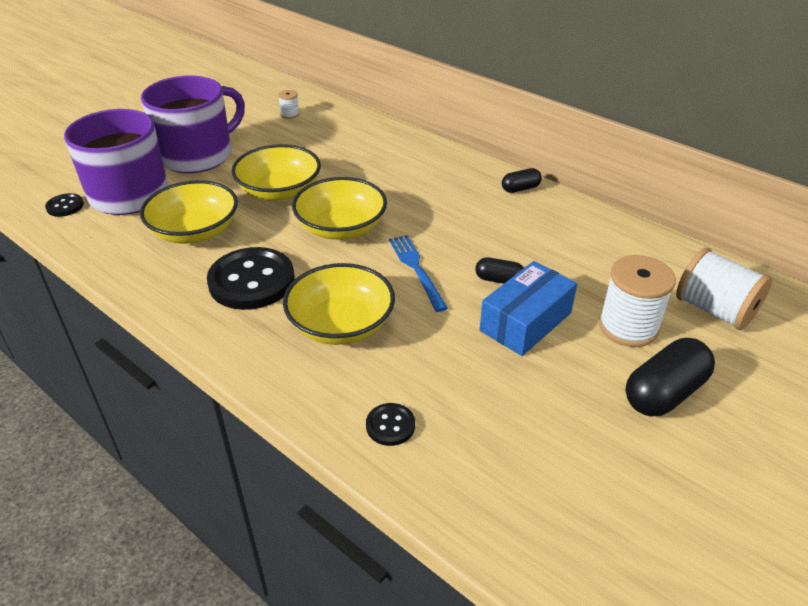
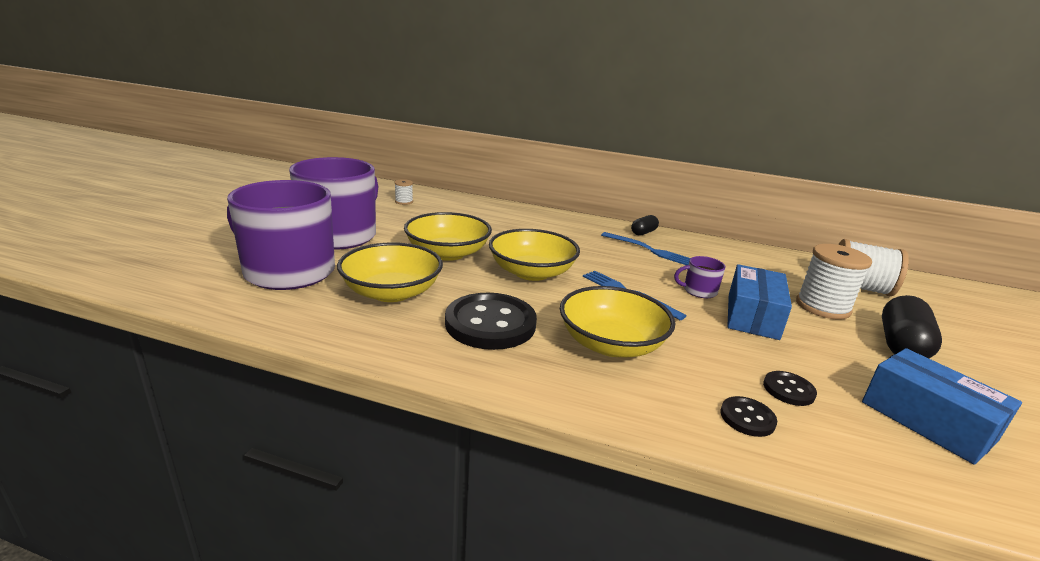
camera: 25 degrees left, 15 degrees down
(65, 206) = (218, 289): black button -> black button (788, 390)
(499, 280) = (699, 291): black capsule -> purple mug
(500, 215) = (649, 250): none -> blue fork
(573, 476) = (927, 421): none -> blue box

